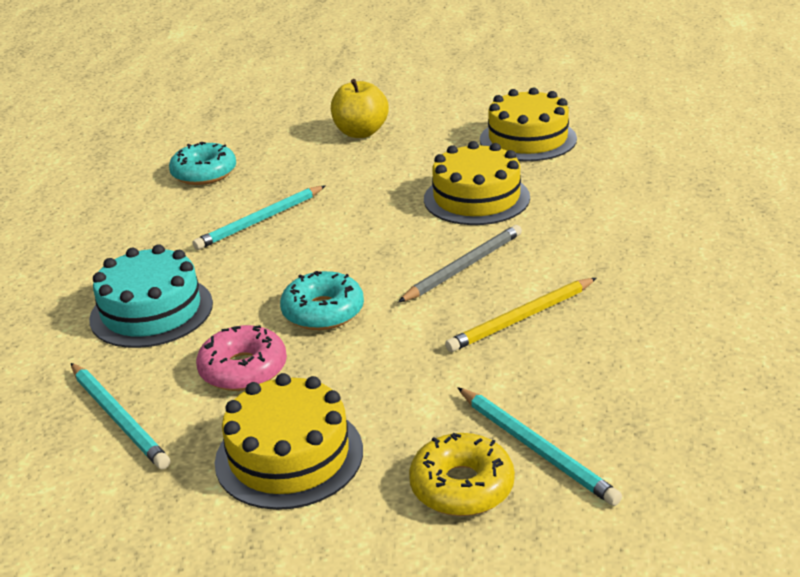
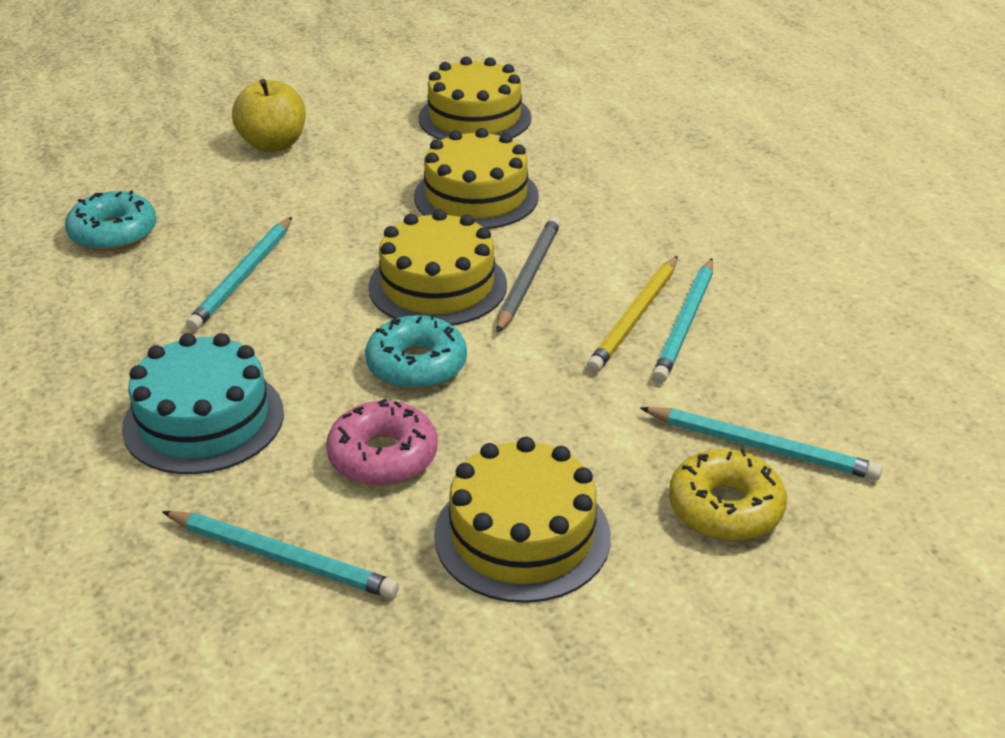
camera: 30 degrees left, 5 degrees up
(389, 258) = (437, 285): none -> yellow cake
(560, 333) = (685, 323): none -> turquoise pencil

